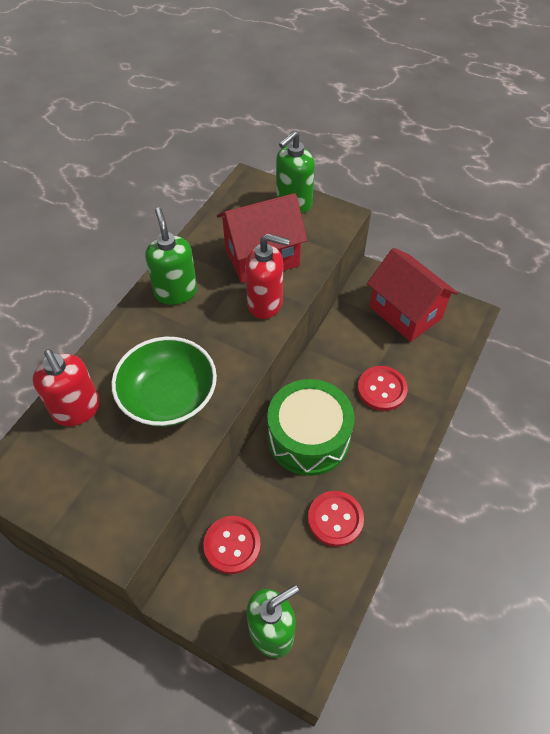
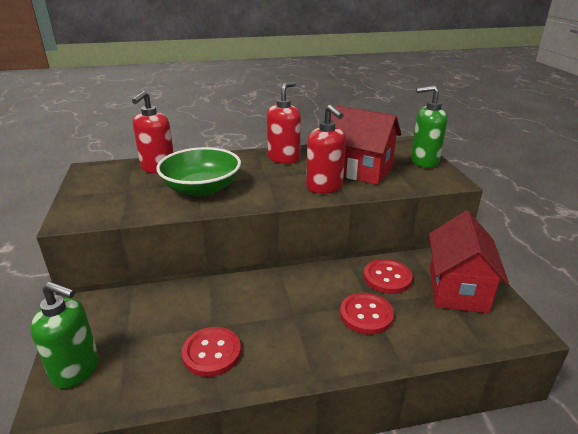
camera: 50 degrees right, 25 degrees down
(176, 292) = (284, 158): green soap dispenser -> red soap dispenser
(232, 545) = (140, 308): red button -> red button (387, 278)
(308, 437) = (271, 298): green drum -> none

